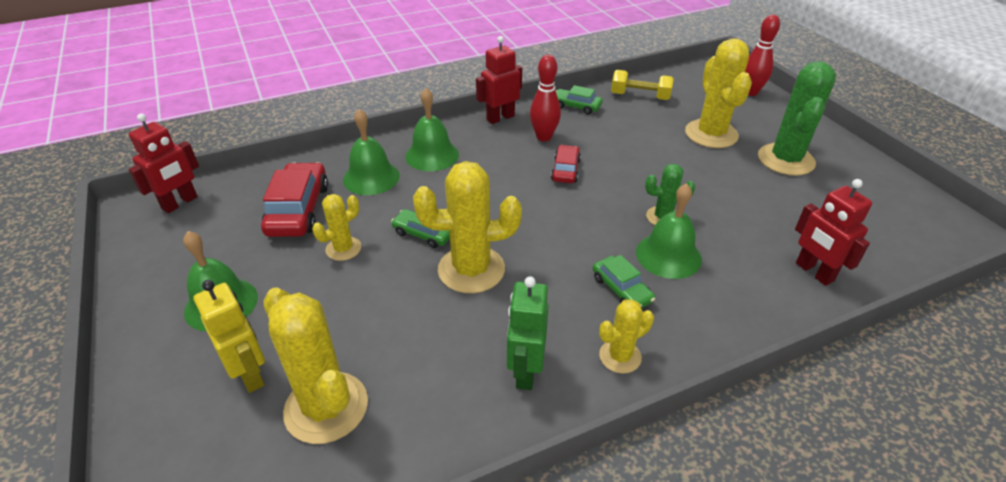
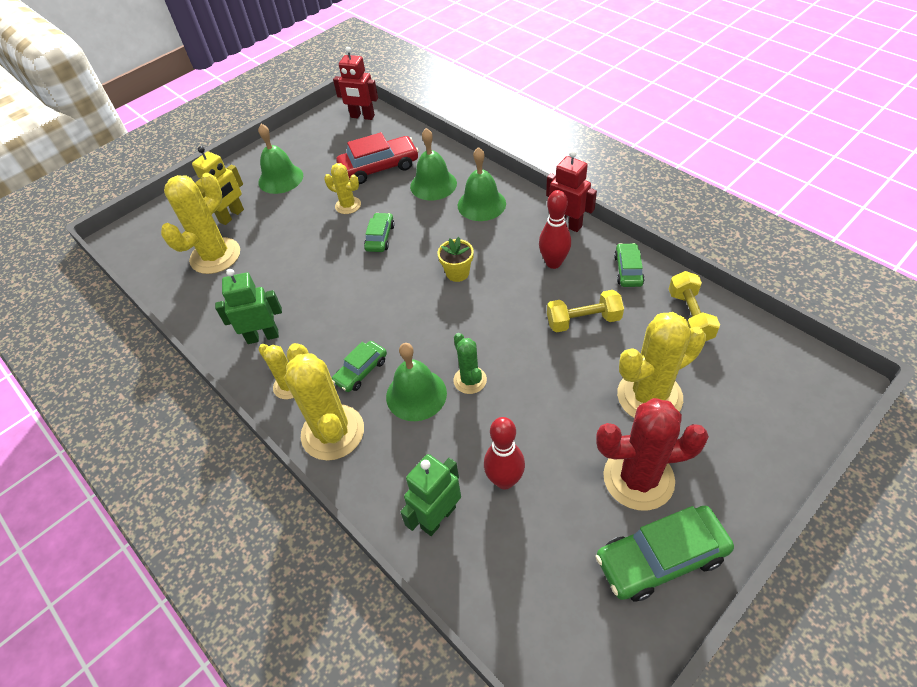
camera: 75 degrees right, 10 degrees up
(471, 269) = (351, 276): yellow cactus -> yellow cactus (333, 432)
(519, 192) = (457, 273): none -> yellow flower pot
(565, 170) = (507, 293): red car -> none
(620, 141) = (583, 321): none -> yellow dumbbell
(750, 92) = (788, 424): red bowling pin -> red bowling pin (504, 480)
(786, 160) = (638, 478): green cactus -> red cactus
(814, 272) = (438, 517): red robot -> green robot
(854, 170) = (660, 558): none -> green car

